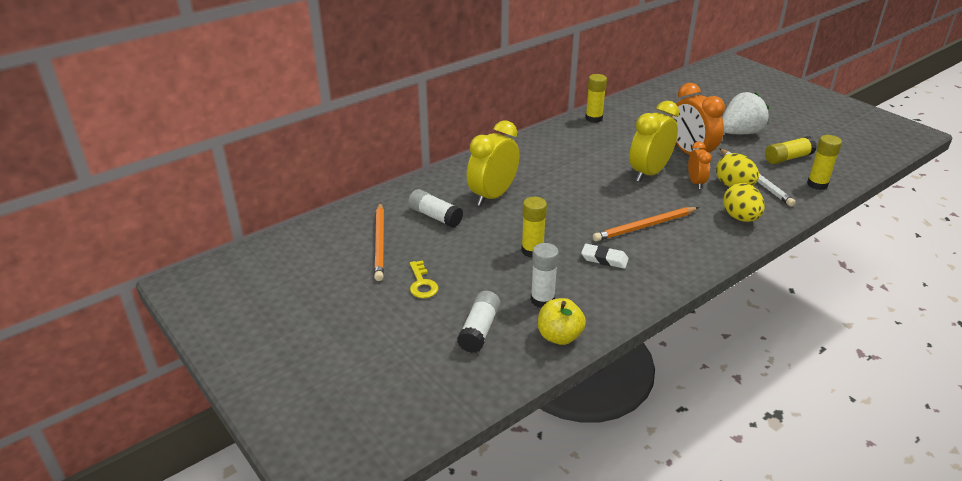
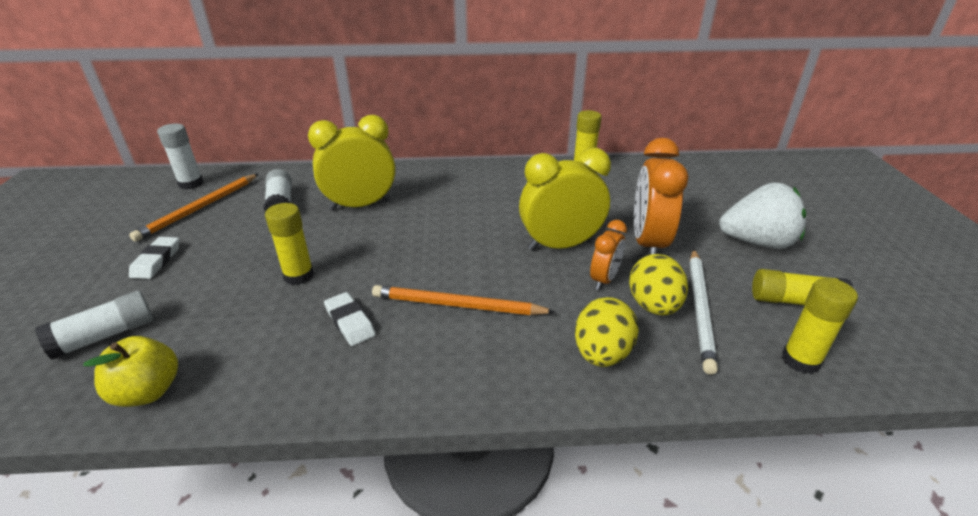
camera: 35 degrees right, 0 degrees up
(422, 284) = (156, 261): yellow key -> white eraser
(542, 300) = (211, 336): white glue stick -> white glue stick (191, 184)

